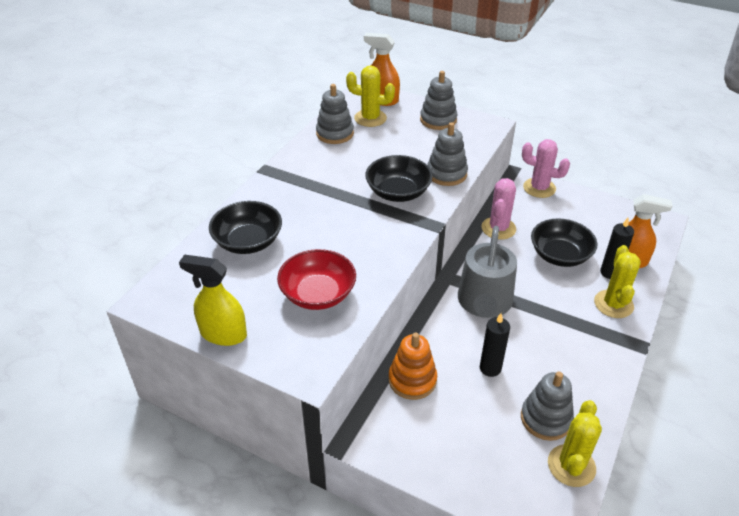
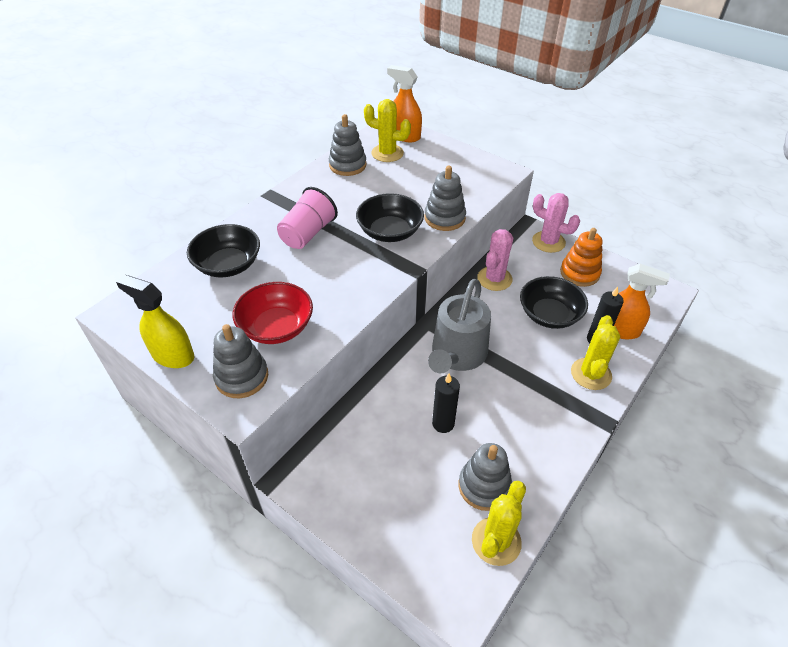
camera: 10 degrees right, 5 degrees up
(318, 203) = (308, 233): none -> pink cup
(412, 380) = (361, 424): orange stacking toy -> orange stacking toy (579, 273)
(438, 120) = (454, 161): grey stacking toy -> grey stacking toy (242, 377)

